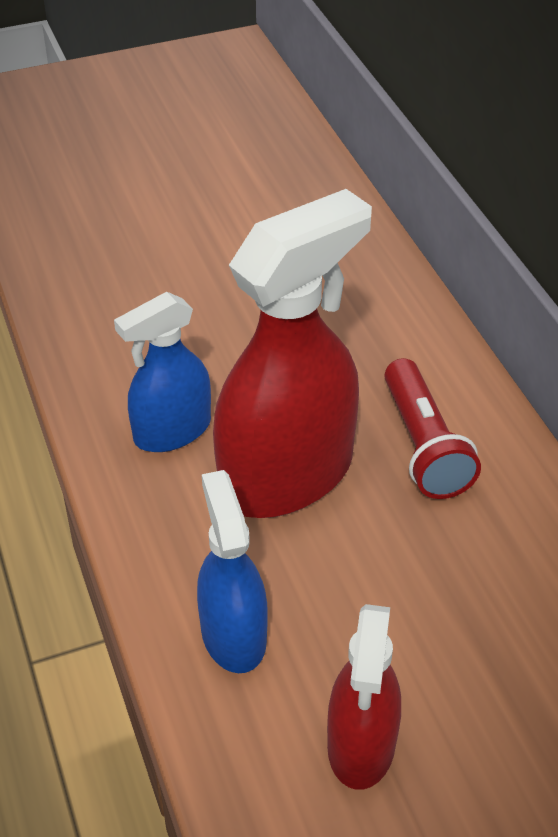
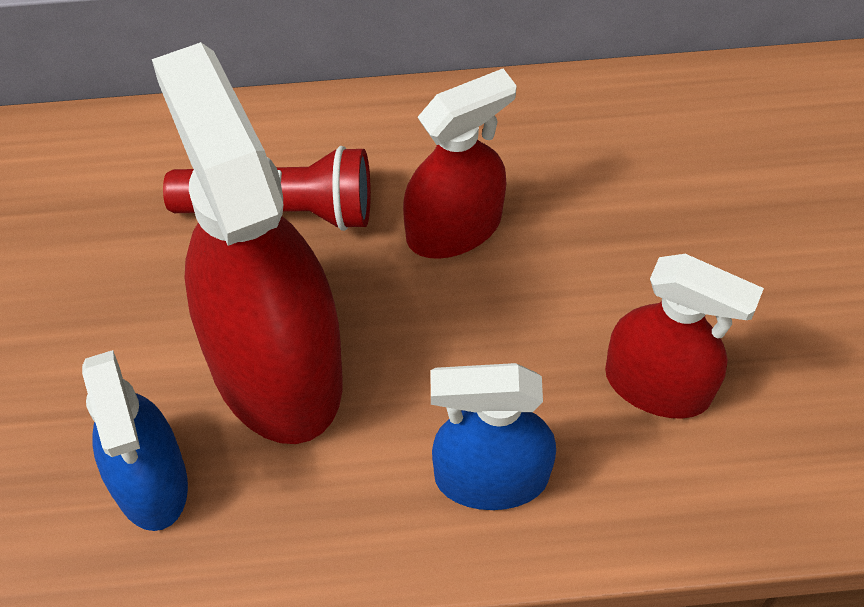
camera: 75 degrees left, 15 degrees up
(457, 560) = (454, 227): none -> red spray bottle

